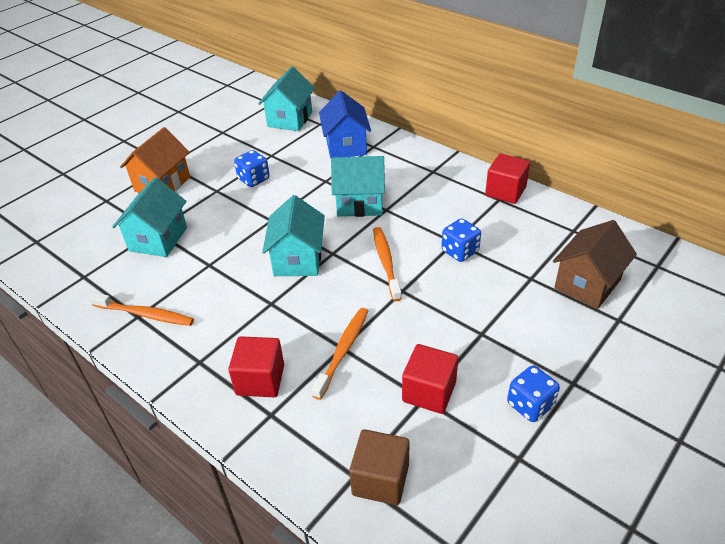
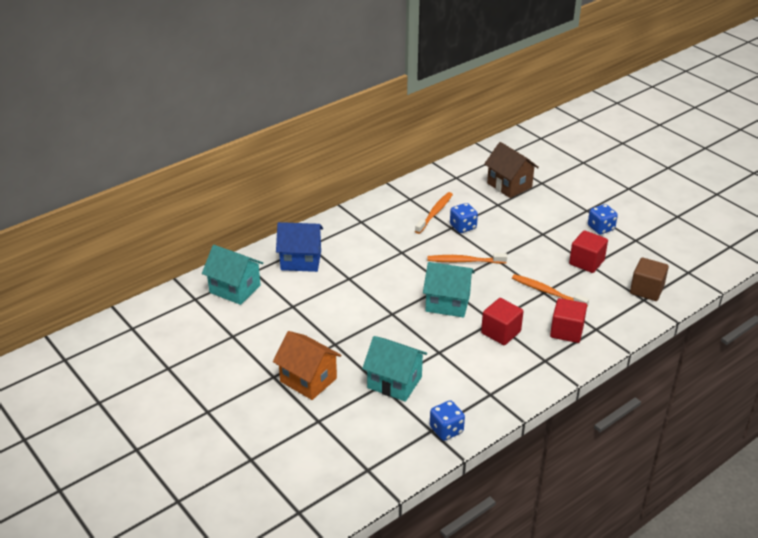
camera: 80 degrees left, 5 degrees down
(145, 314) = (489, 389): orange toothbrush -> orange toothbrush (435, 213)
(254, 179) = (328, 319): blue dice -> blue dice (446, 430)
(359, 203) = (389, 264): turquoise house -> none
(505, 191) = (402, 194): red cube -> red cube (501, 332)

